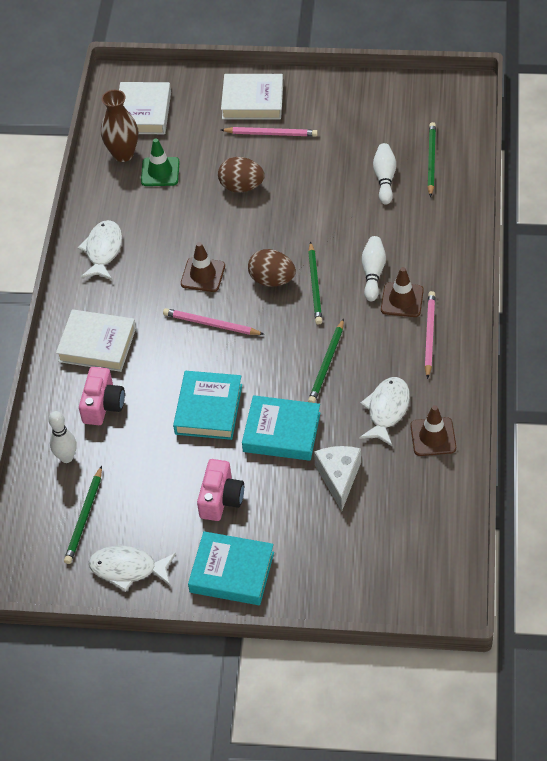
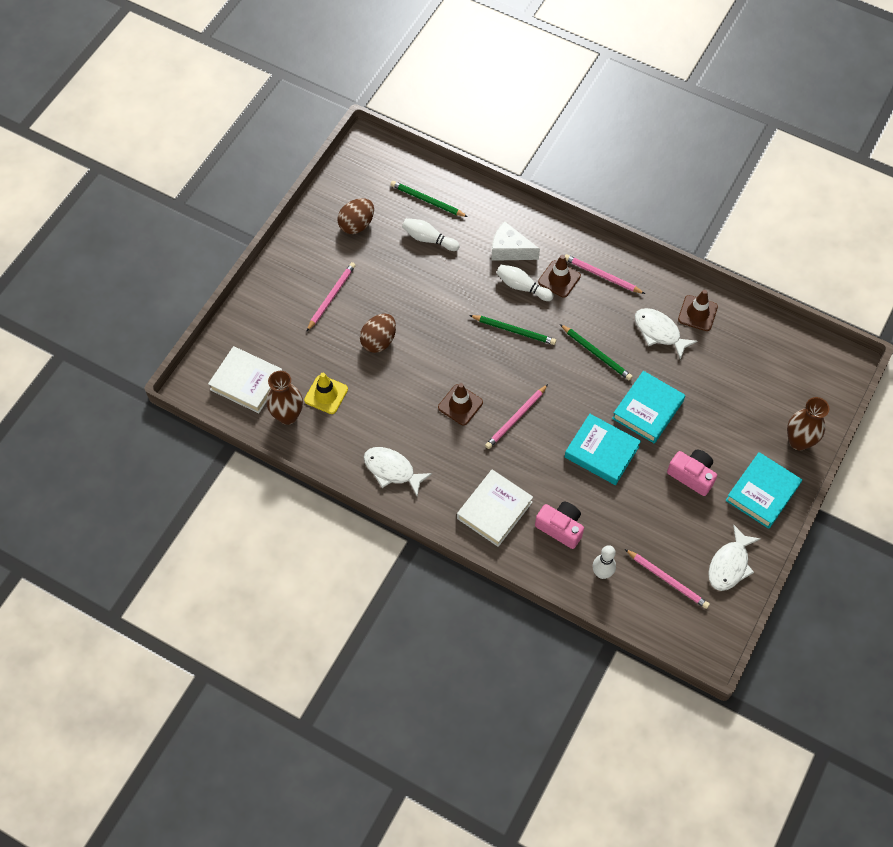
camera: 70 degrees left, 10 degrees up
(84, 517) = (667, 580): green pencil -> pink pencil
(160, 172) = (326, 394): green traffic cone -> yellow traffic cone
(252, 101) = (285, 295): white book -> none
(272, 280) = (492, 358): brown egg -> brown egg (357, 224)
(317, 588) = (798, 441): none -> brown vase
(339, 477) = (707, 388): white cheese -> white cheese (509, 250)

